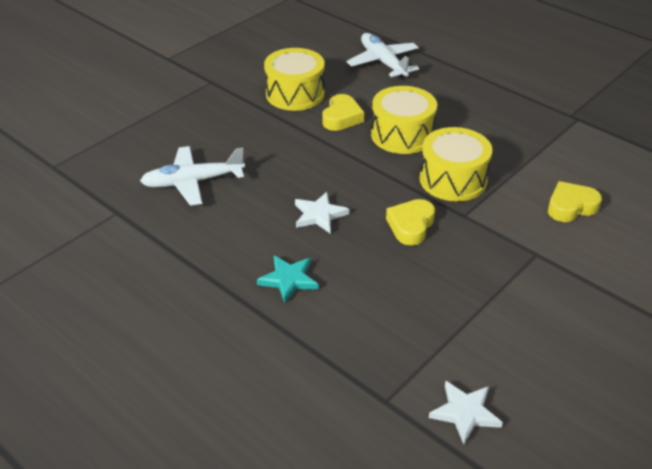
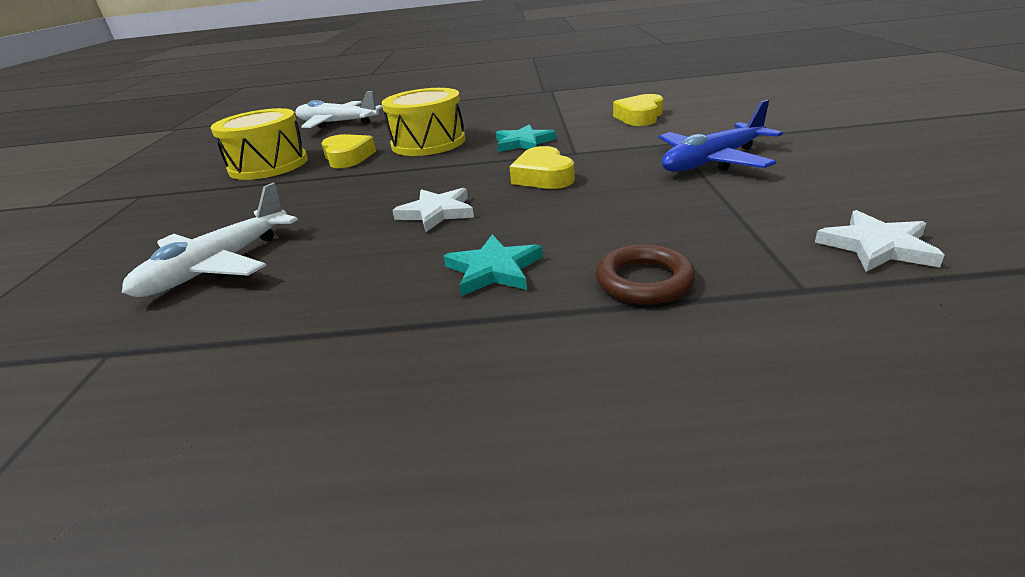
camera: 40 degrees left, 10 degrees down
(334, 339) = (644, 281): none -> brown ring
(453, 179) = (523, 143): yellow drum -> turquoise star
(521, 290) = (713, 161): none -> blue plane

